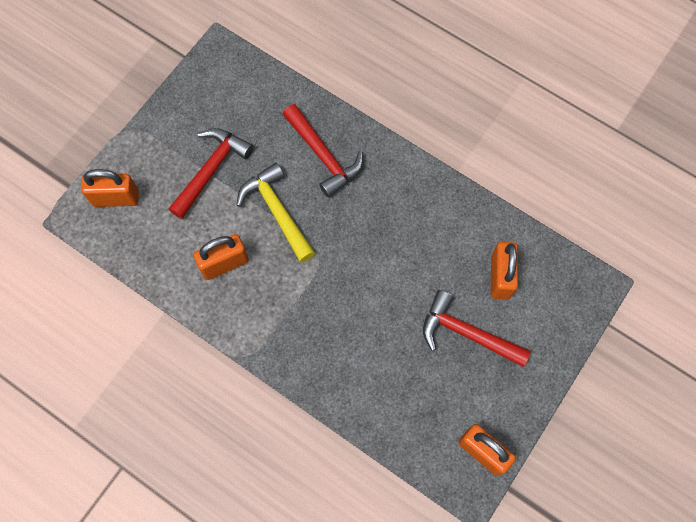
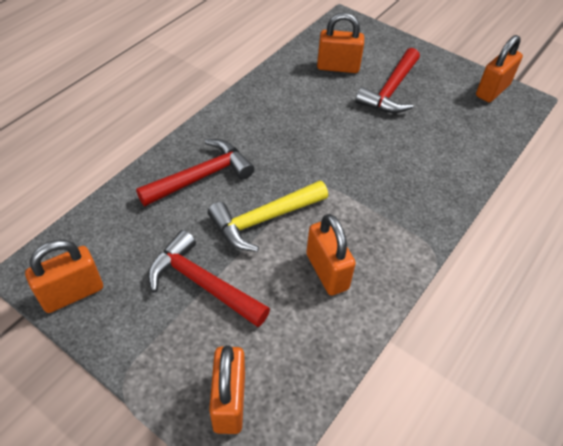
camera: 90 degrees left, 20 degrees down
(201, 83) = (72, 293): none -> orange padlock

